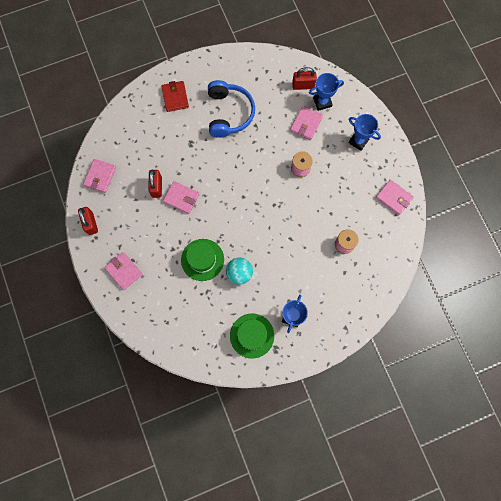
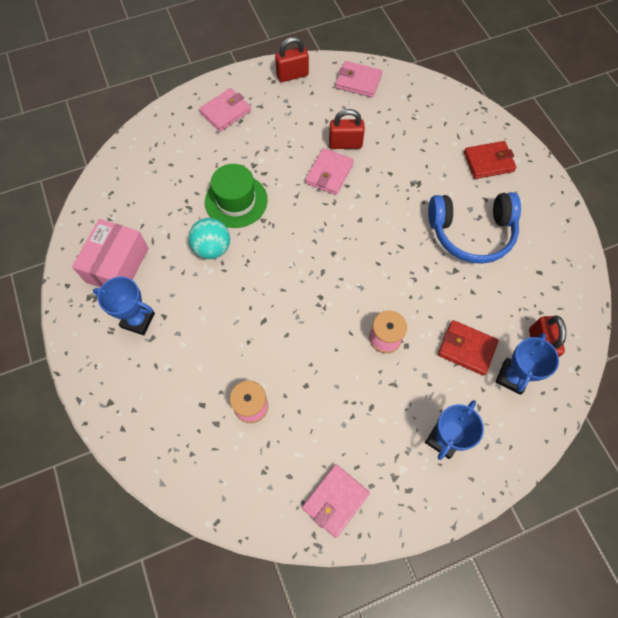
camera: 90 degrees right, 10 degrees down
(252, 335) = (117, 265): green hat -> pink box
(306, 124) = (466, 348): pink wallet -> red wallet
(322, 102) = (512, 377): blue trophy -> blue trophy turned 45 degrees clockwise

